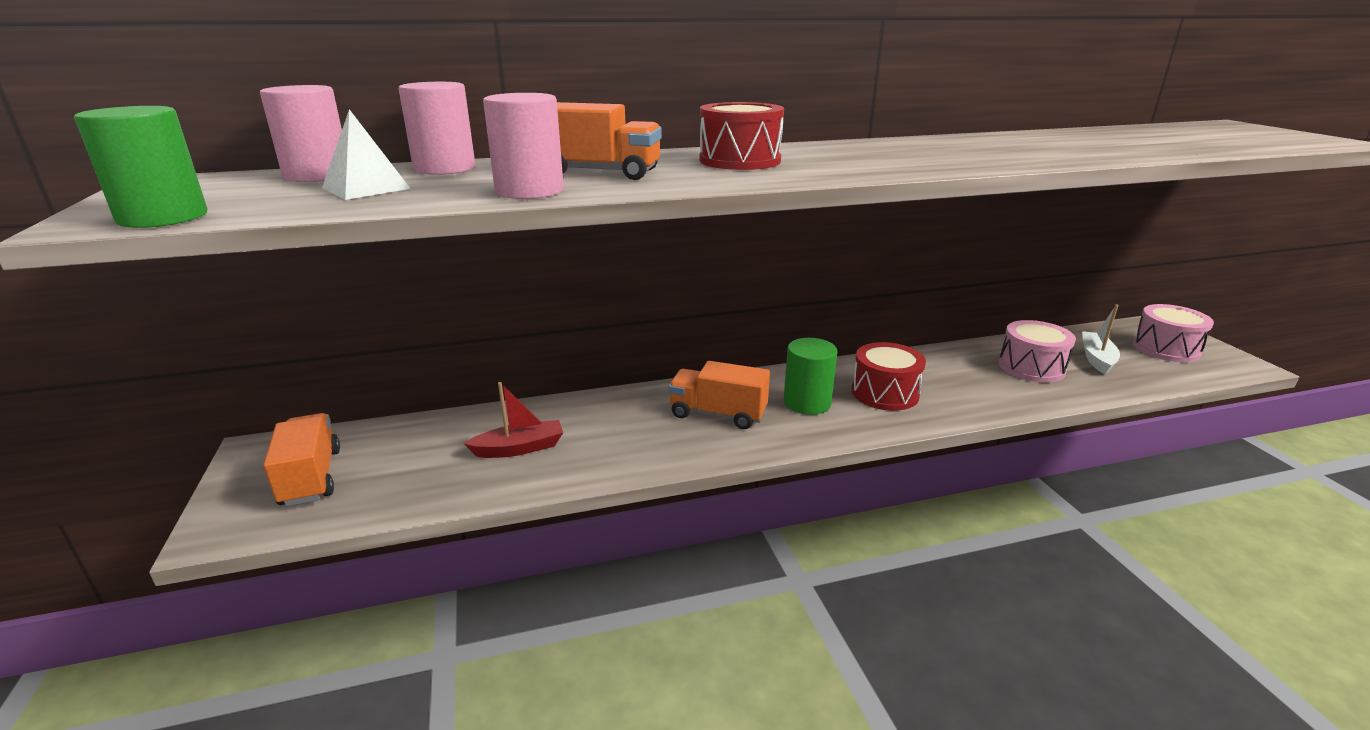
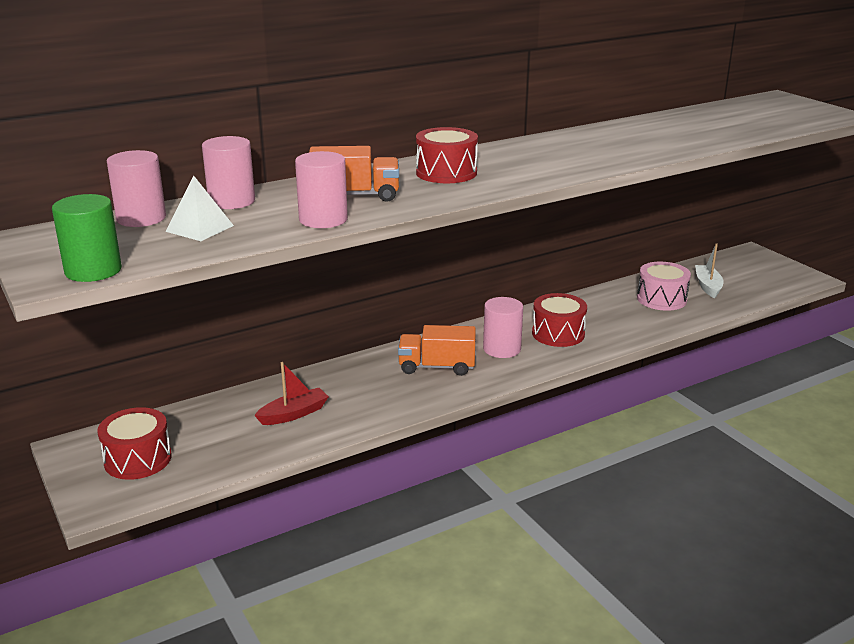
camera: 15 degrees left, 0 degrees up
(311, 477) = (138, 459): orange truck -> red drum
(807, 403) = (502, 349): green cylinder -> pink cylinder
(1165, 348) = (756, 272): pink drum -> none

